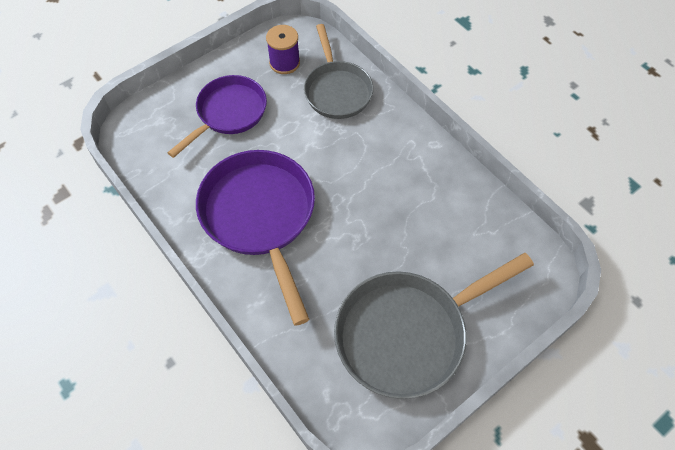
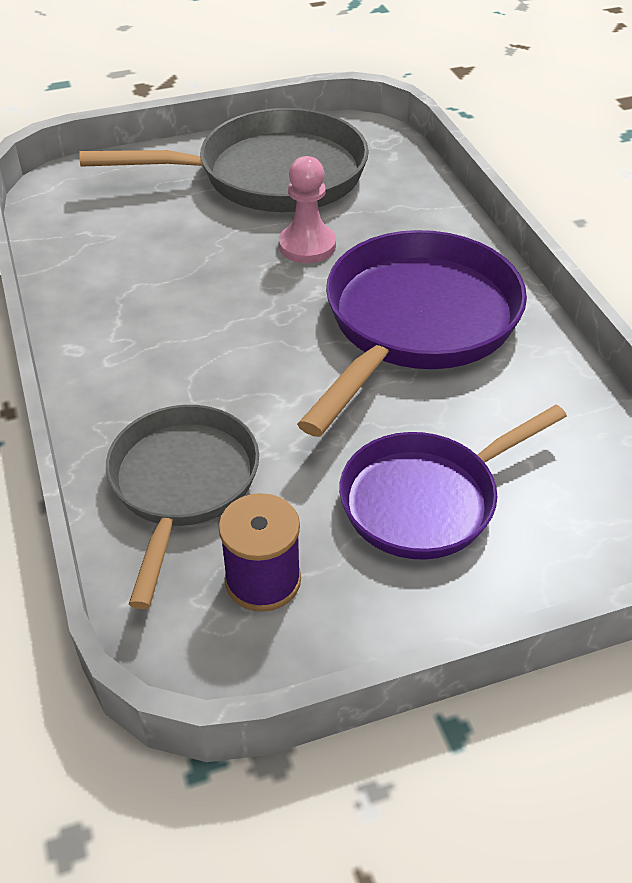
camera: 160 degrees left, 15 degrees down
(260, 216) = (416, 323): purple pan -> purple pan turned 150 degrees counterclockwise
(348, 263) = (307, 246): none -> pink pawn

